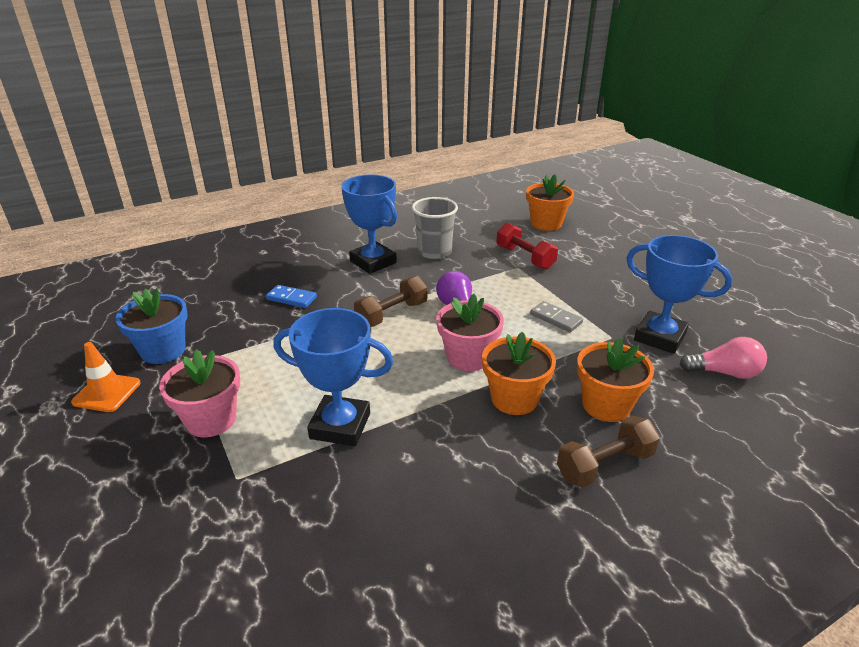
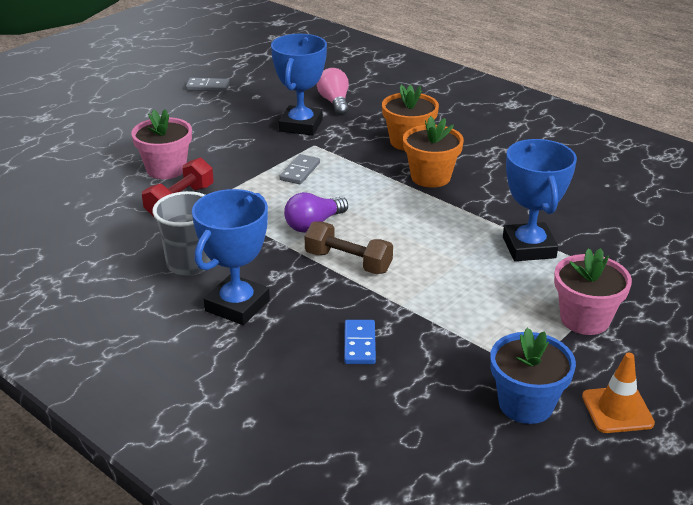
camera: 110 degrees left, 0 degrees up
(468, 357) = (392, 205): pink flower pot -> pink flower pot (166, 169)
(546, 223) = (80, 198): orange flower pot -> none
(605, 465) = (471, 139): brown dumbbell -> none
(762, 296) = (208, 87): none -> grey domino

